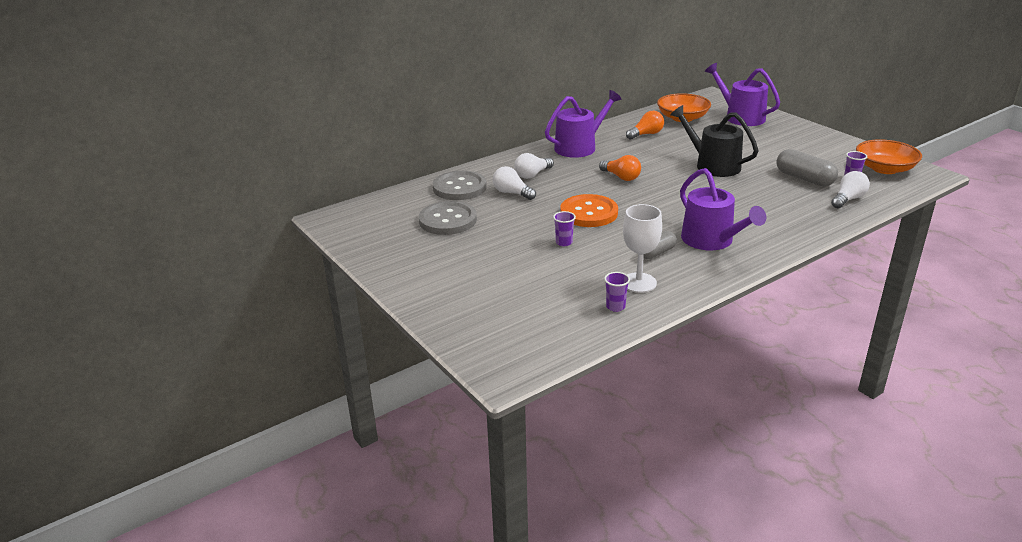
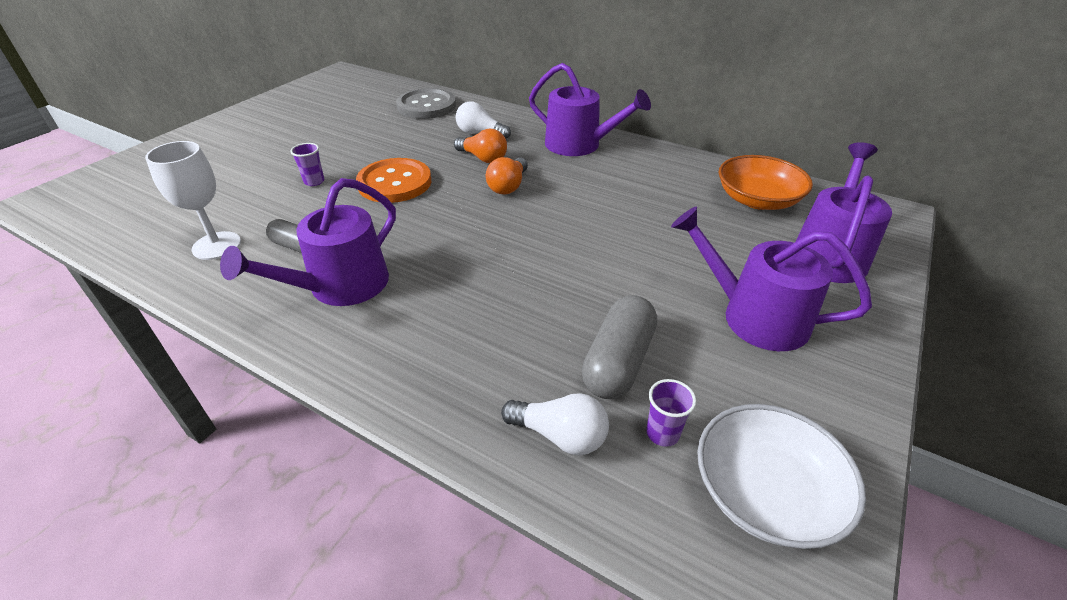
camera: 65 degrees right, 10 degrees up
(448, 220) = (351, 116): grey button -> none
(512, 193) = (426, 132): white light bulb -> none
(615, 307) = (159, 239): purple cup -> none
(646, 134) = (664, 181): orange light bulb -> orange light bulb (483, 158)
(713, 165) = (600, 252): black watering can -> none
(782, 144) = (754, 316): none -> purple watering can
(884, 169) = (765, 492): orange bowl -> white bowl

